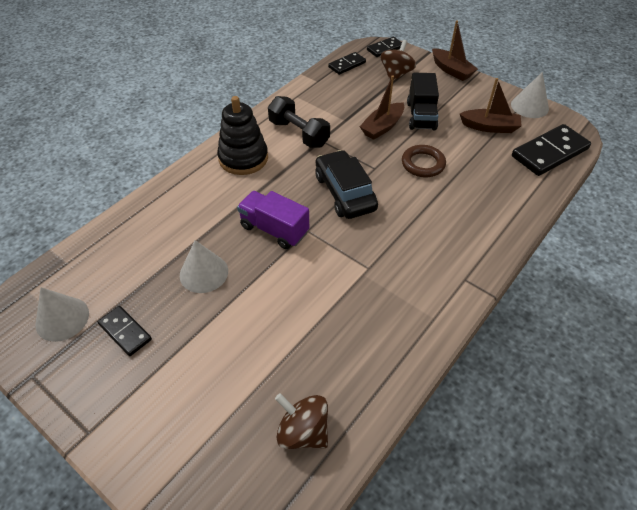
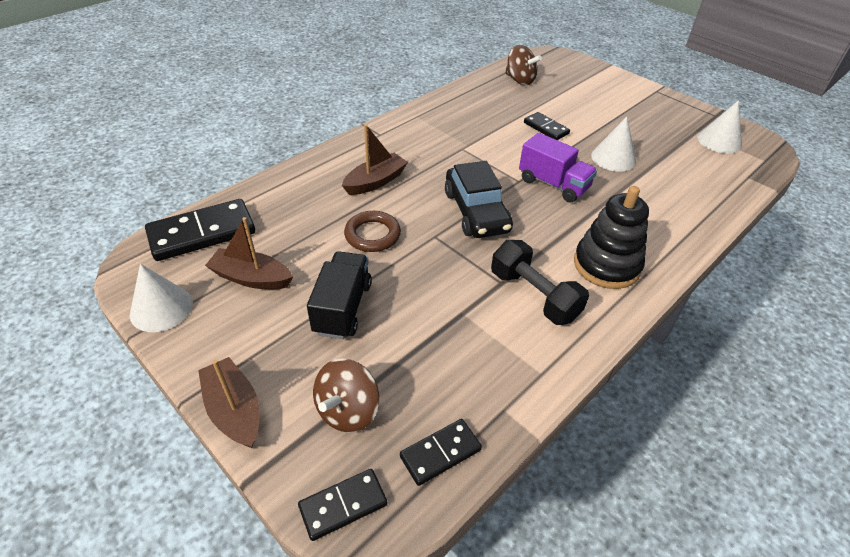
camera: 175 degrees left, 5 degrees down
(125, 332) = (662, 129): black domino -> black domino (546, 128)
(382, 127) = (408, 294): brown boat -> brown boat (375, 182)

